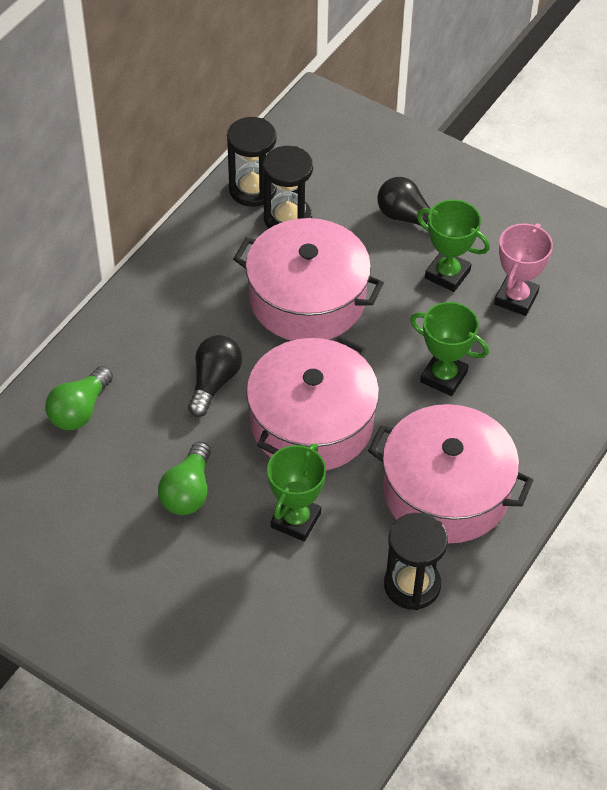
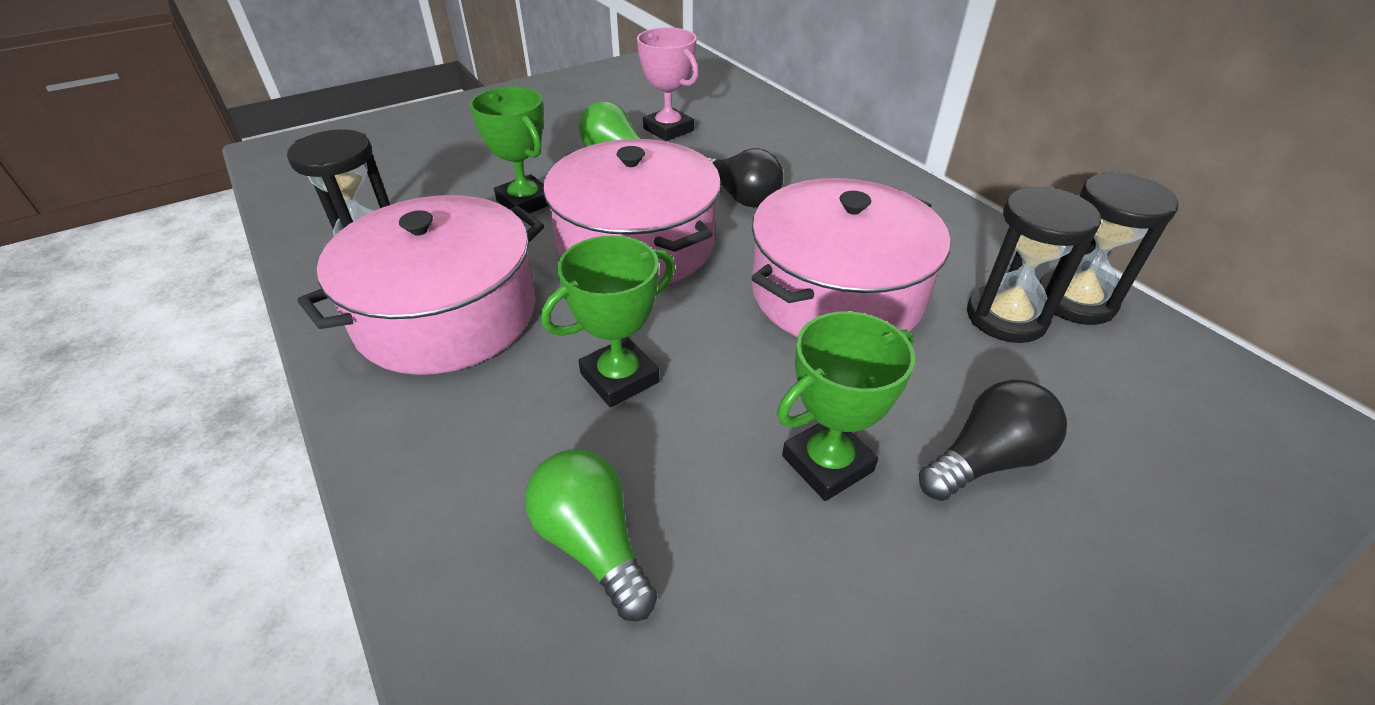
camera: 115 degrees right, 10 degrees down
(80, 410) = (754, 126): green light bulb -> green light bulb (593, 543)
(516, 298) = (725, 547): pink trophy -> pink trophy (668, 130)

